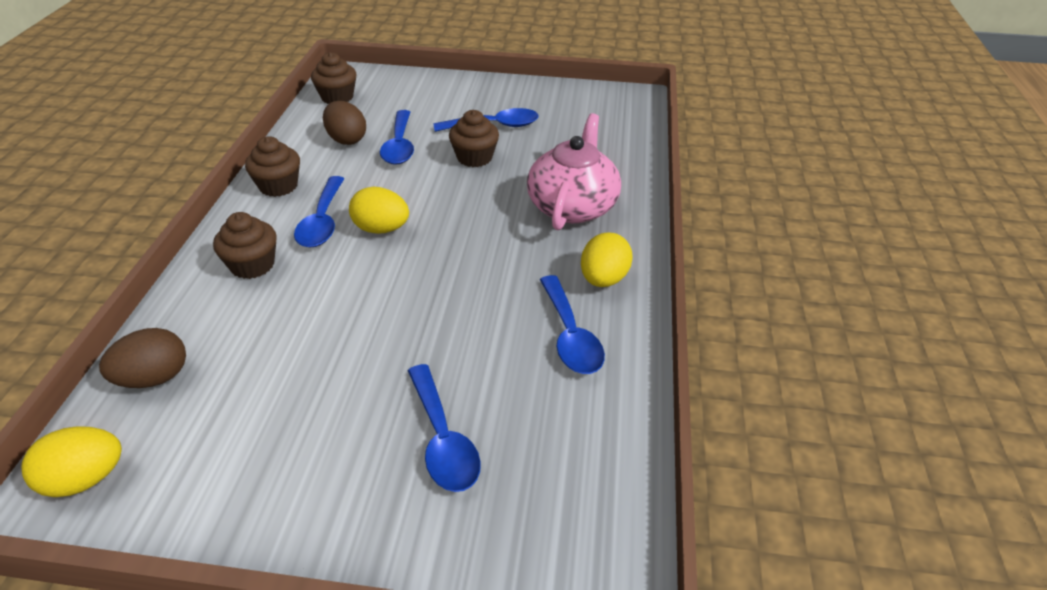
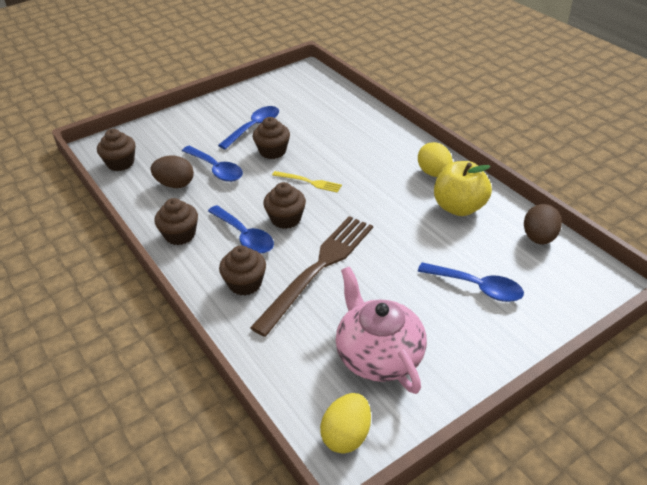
camera: 40 degrees left, 0 degrees up
(154, 378) = (295, 371): brown egg -> brown egg (539, 238)
(329, 297) = (318, 269): none -> brown fork
(381, 229) = (286, 219): yellow egg -> brown cupcake
(459, 207) = (309, 182): none -> yellow fork
(570, 336) = (459, 207): blue spoon -> yellow apple
(573, 206) = (366, 147): pink teapot -> pink teapot (378, 355)

